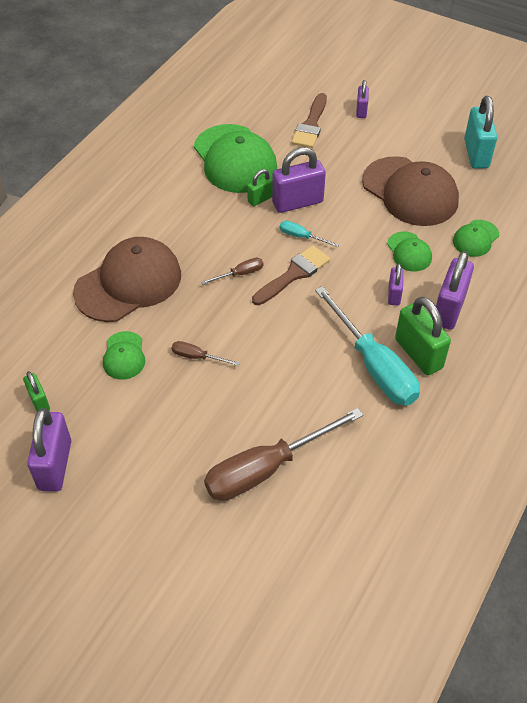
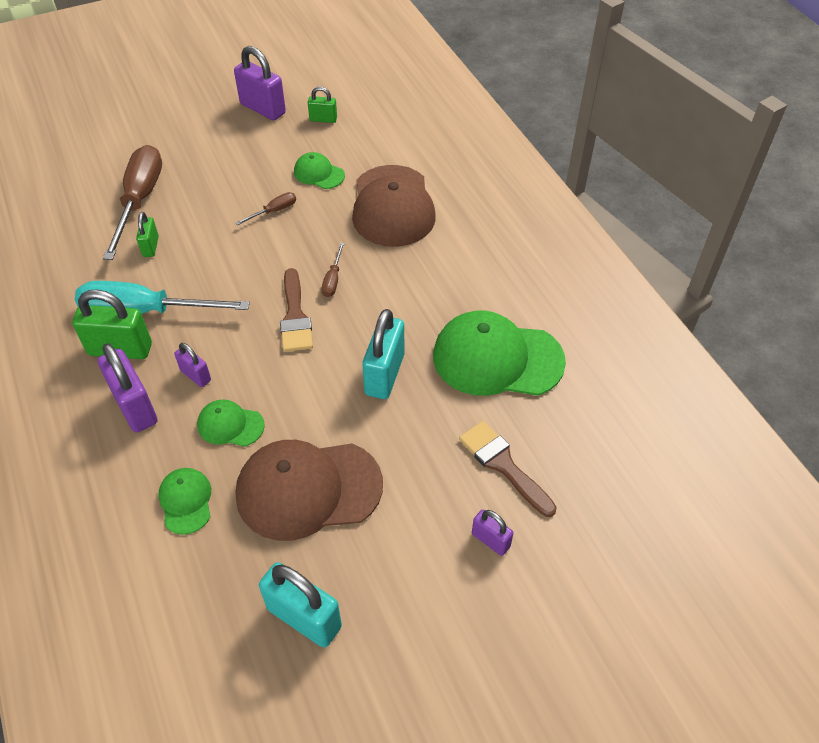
camera: 125 degrees right, 0 degrees up
(261, 199) = (416, 347): green padlock -> green padlock (150, 246)
(297, 202) = (384, 374): purple padlock -> turquoise padlock
(301, 237) = (335, 349): turquoise screwdriver -> none

